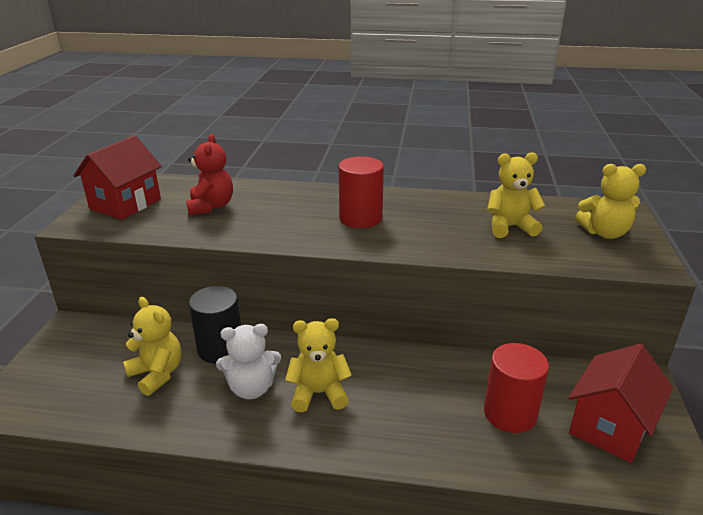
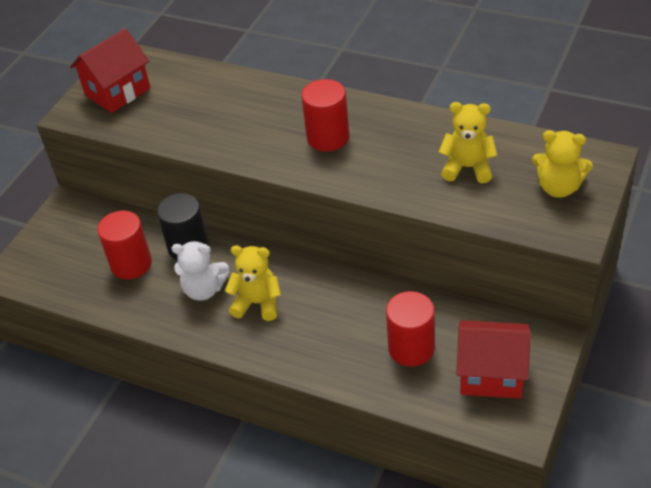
camera: 20 degrees right, 15 degrees up
(157, 374) = (131, 264): yellow teddy bear -> red cylinder
(211, 206) = (194, 104): red teddy bear -> none
(610, 426) = (491, 374): red house -> red house turned 45 degrees clockwise

